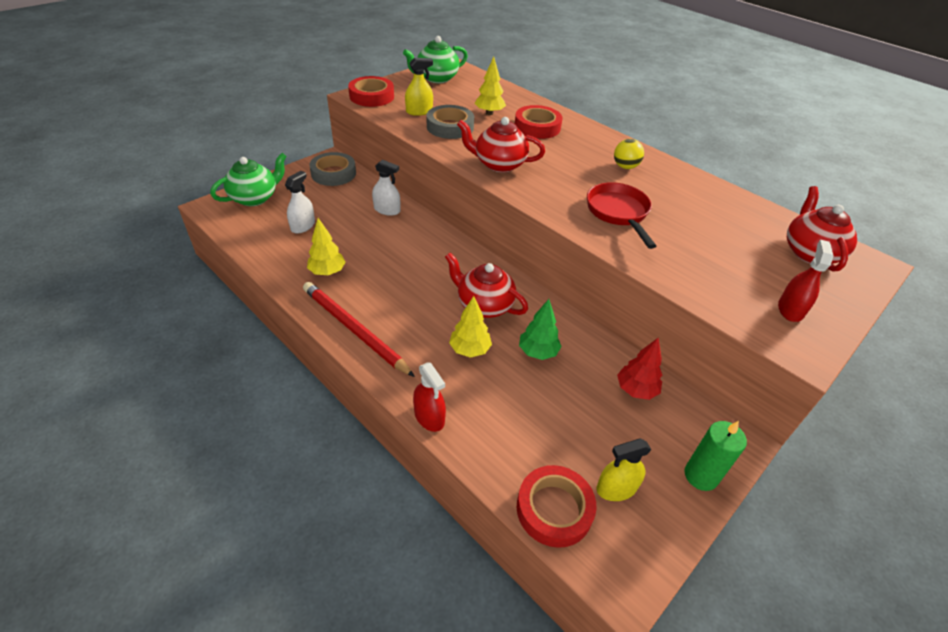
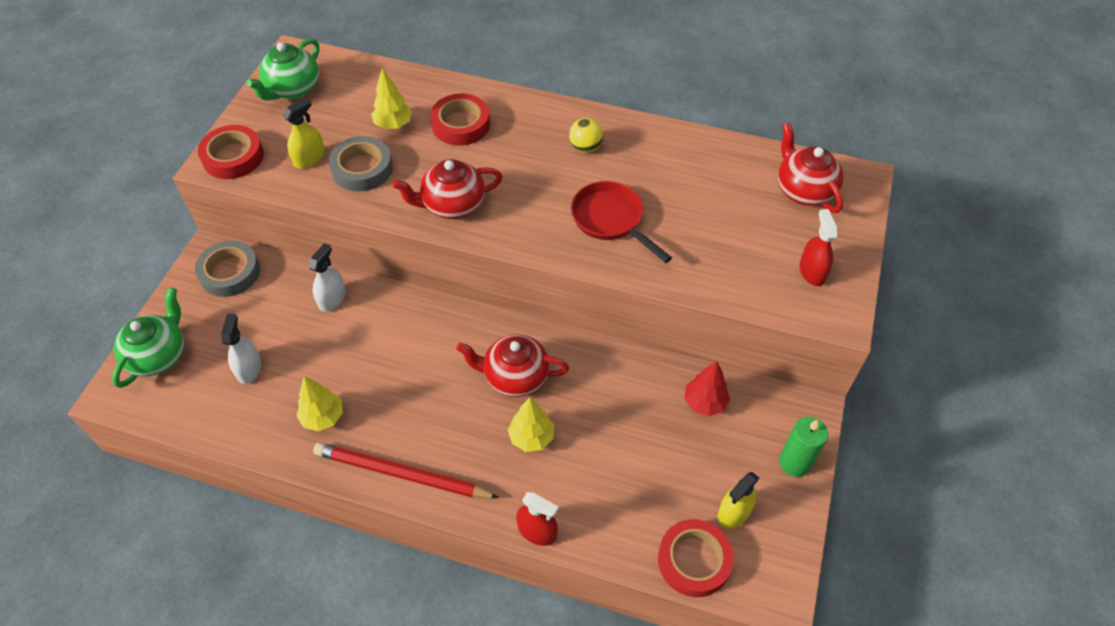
camera: 25 degrees left, 10 degrees up
(387, 210) = (332, 298): white spray bottle -> white spray bottle turned 60 degrees counterclockwise
(538, 352) = (597, 406): green tree -> none

